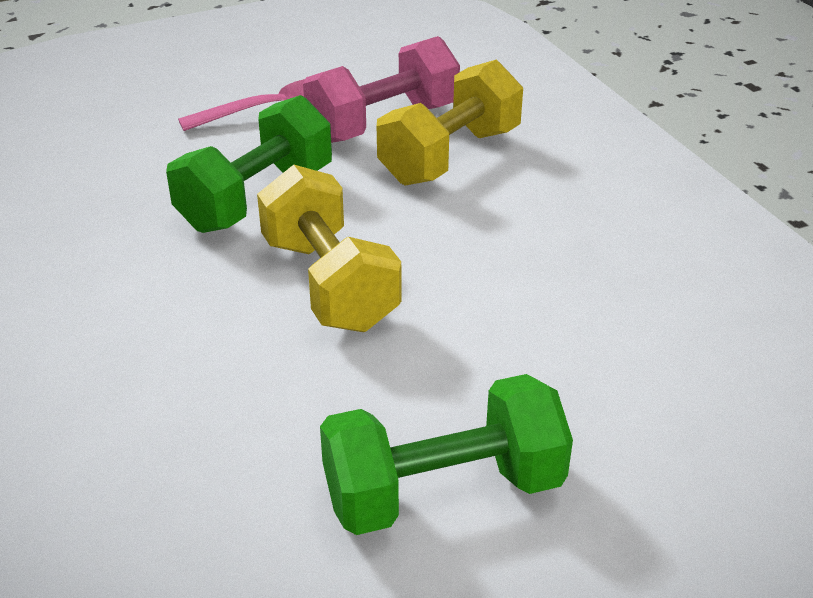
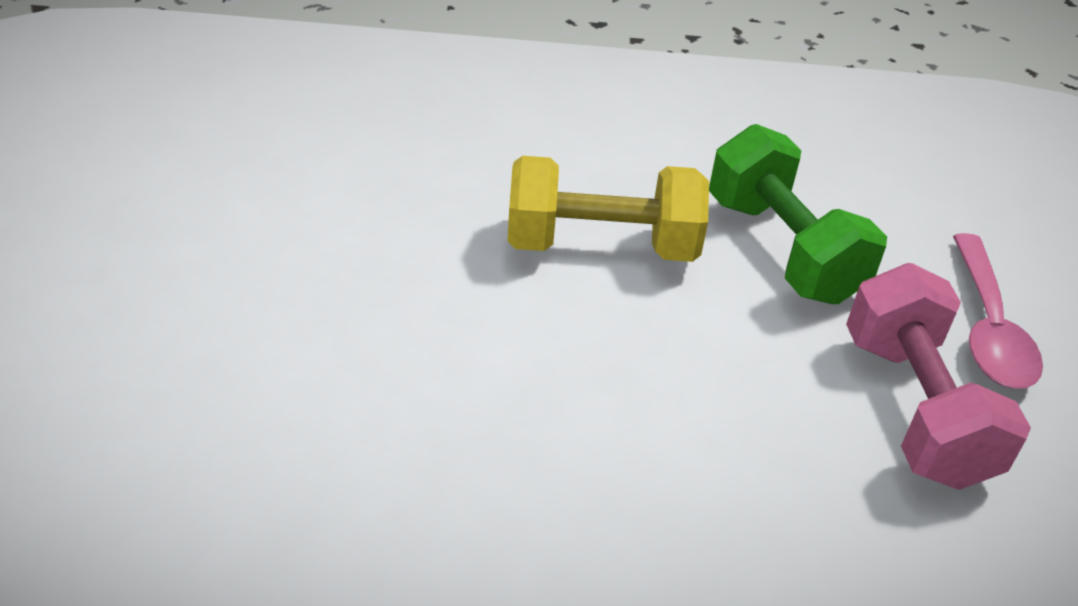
camera: 115 degrees right, 5 degrees up
(443, 491) = (306, 210): green dumbbell -> none
(450, 156) = (798, 435): yellow dumbbell -> none

